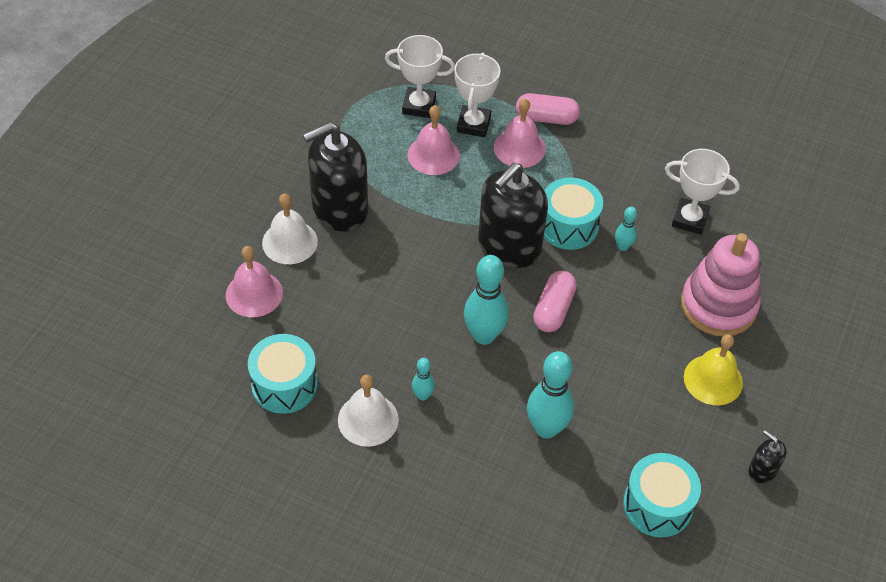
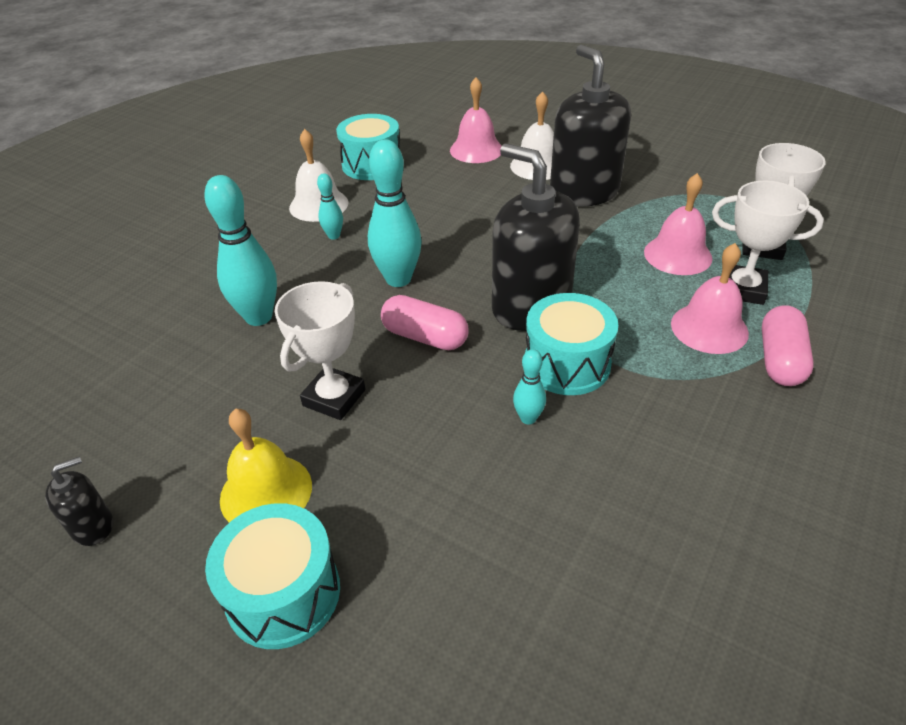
camera: 100 degrees right, 10 degrees down
(657, 505) = (111, 400): turquoise drum -> turquoise drum (283, 593)
(690, 219) = (587, 515): white trophy -> white trophy (334, 398)
(718, 305) = (400, 525): pink stacking toy -> none

